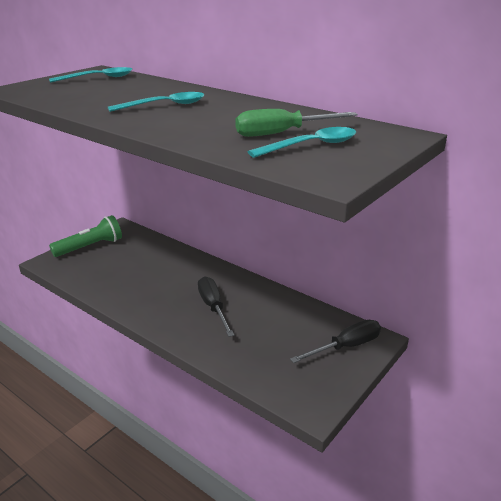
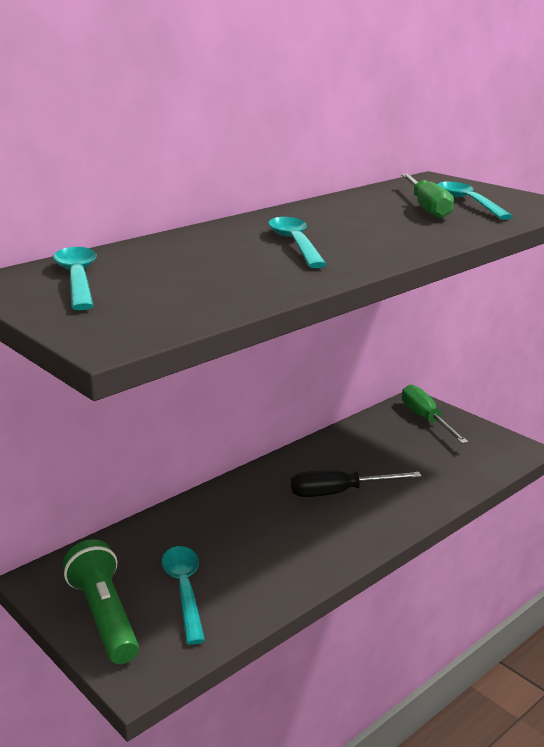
camera: 80 degrees left, 5 degrees down
(109, 264) = (184, 590): none -> turquoise spoon
(346, 346) = (426, 419): black screwdriver -> green screwdriver

